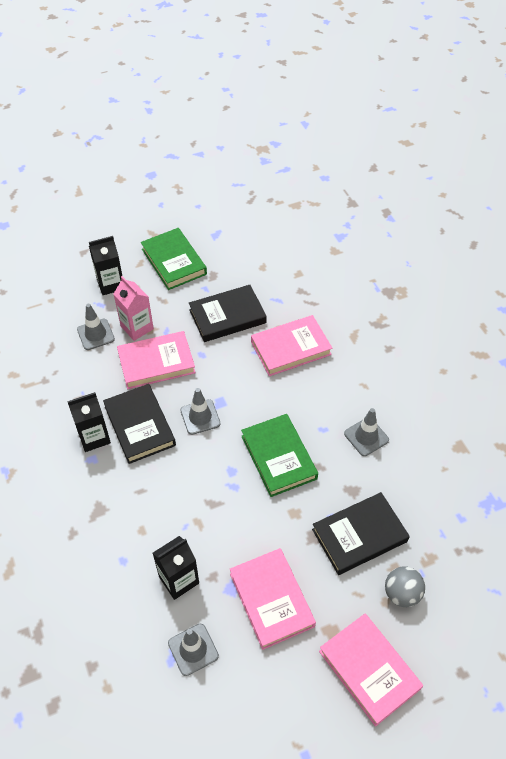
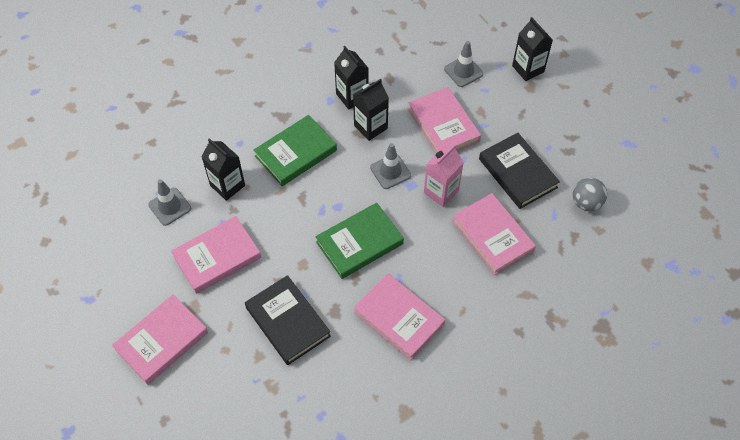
camera: 80 degrees right, 5 degrees up
(137, 327) = (481, 101): pink carton -> pink carton (441, 192)
(139, 426) = (370, 127): black book -> black carton
(174, 261) = (575, 114): green book -> green book (296, 153)
(366, 437) = (399, 318): grey traffic cone -> pink book
(401, 593) = (234, 363): grey ball -> grey ball (586, 203)

